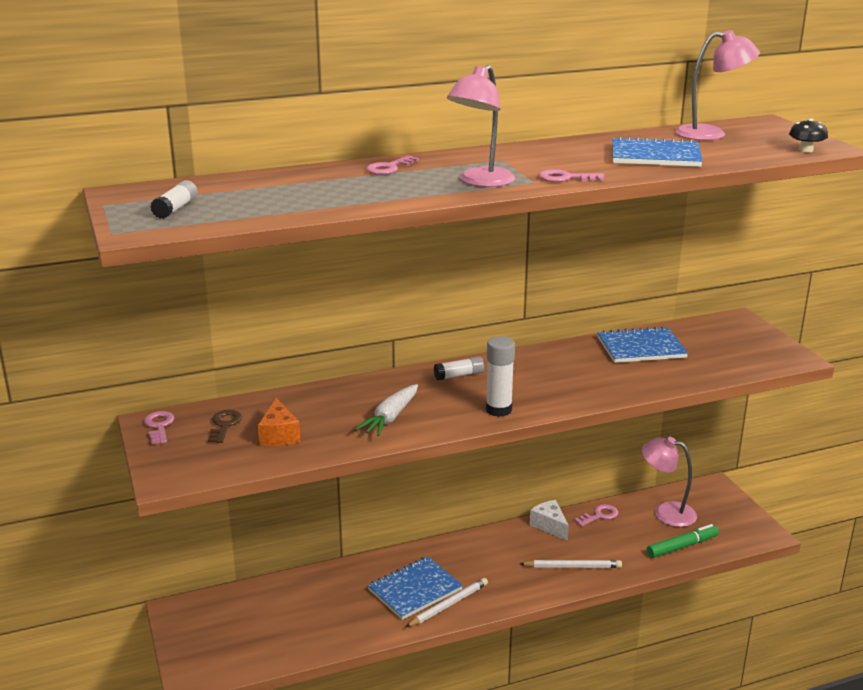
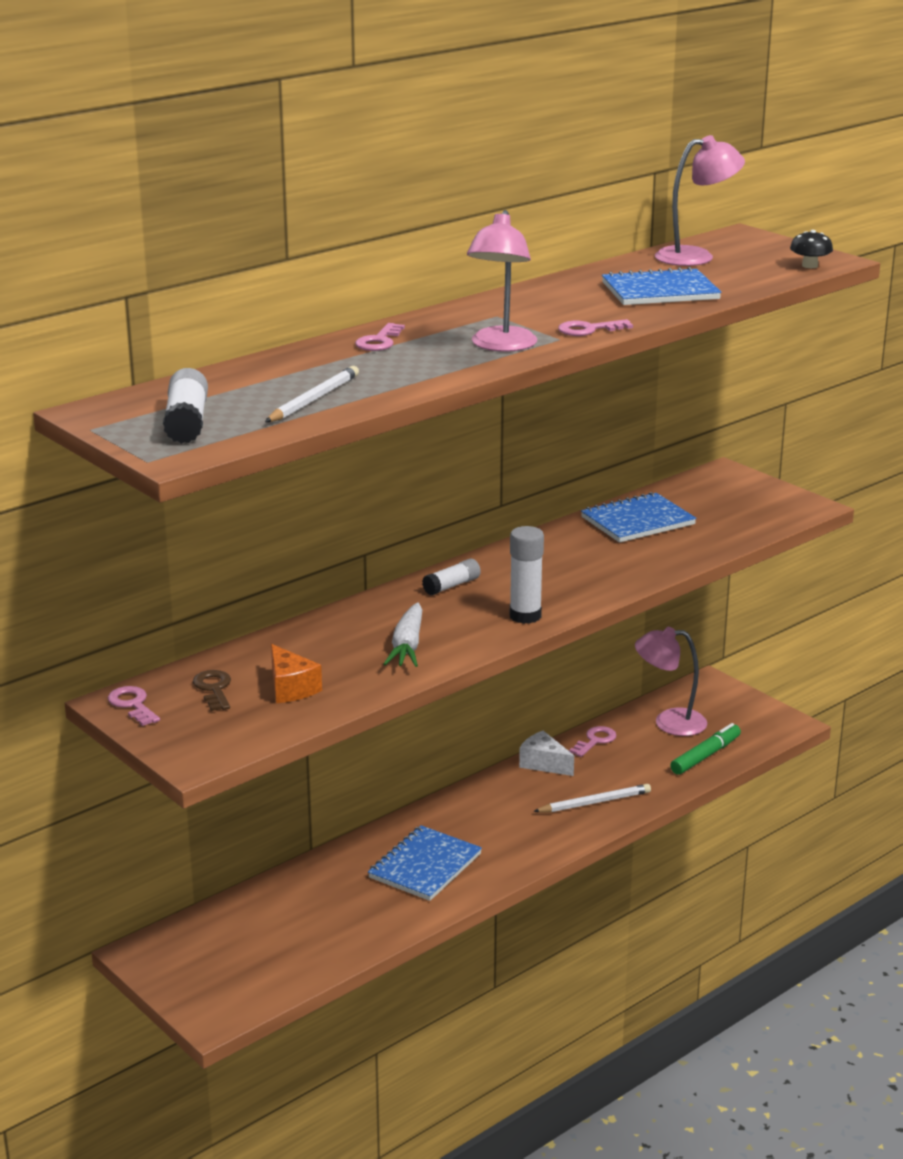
camera: 20 degrees left, 0 degrees up
(176, 209) = (187, 422): white glue stick -> white glue stick, size x1.50
(448, 605) = (474, 873): white pencil -> white pencil (313, 399)

